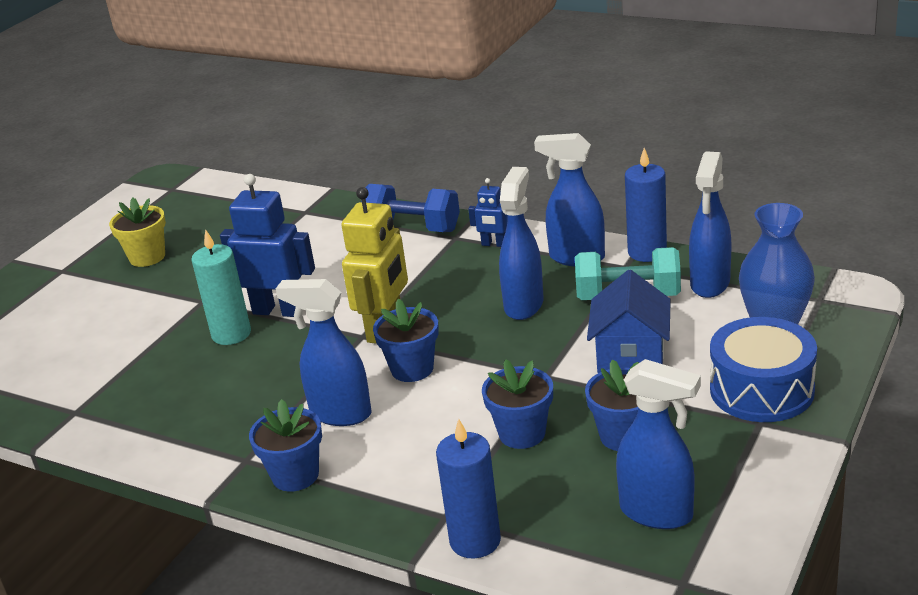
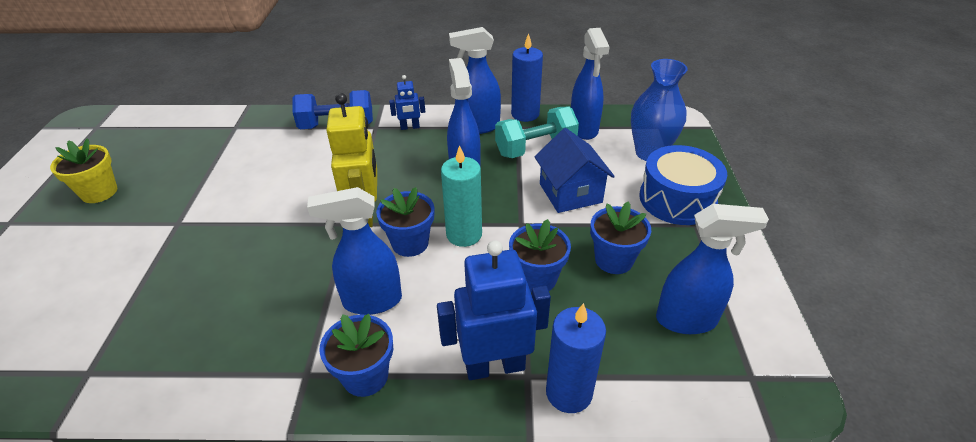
camera: 30 degrees left, 10 degrees up
(231, 334) = (223, 248): turquoise candle -> turquoise candle (464, 234)
(279, 310) = (258, 217): blue robot -> blue robot (495, 366)

